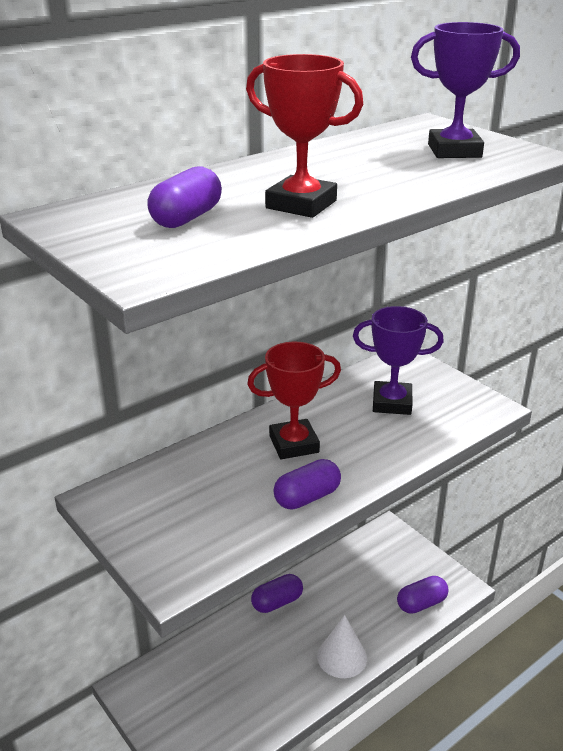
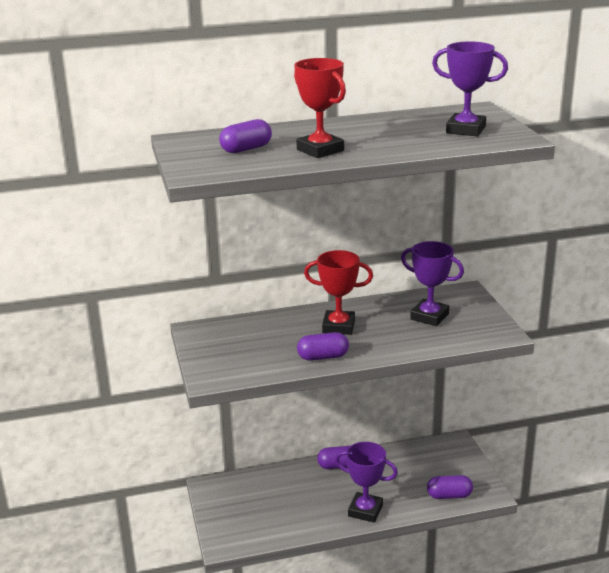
camera: 25 degrees right, 5 degrees down
(342, 657) = (365, 510): white cone -> purple trophy

